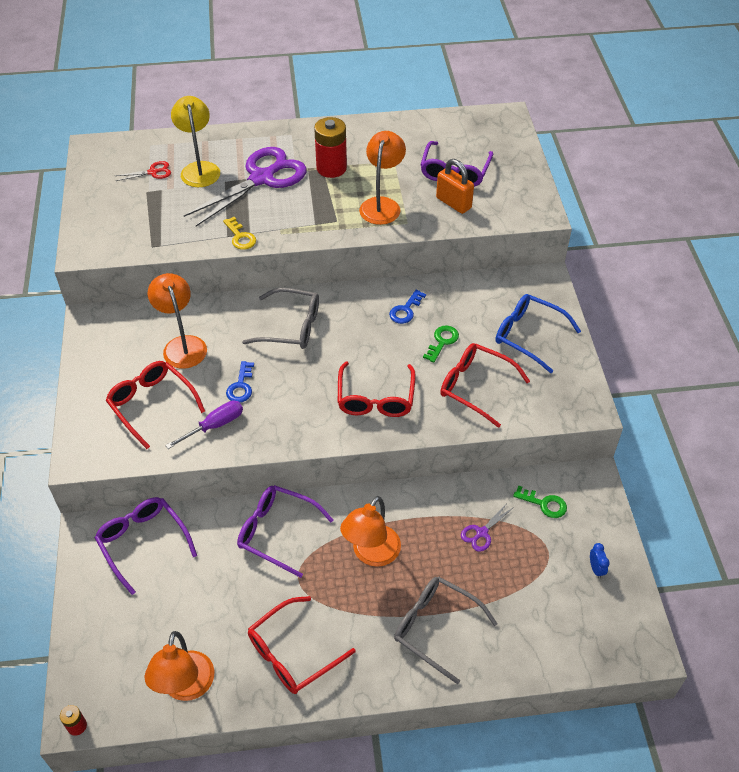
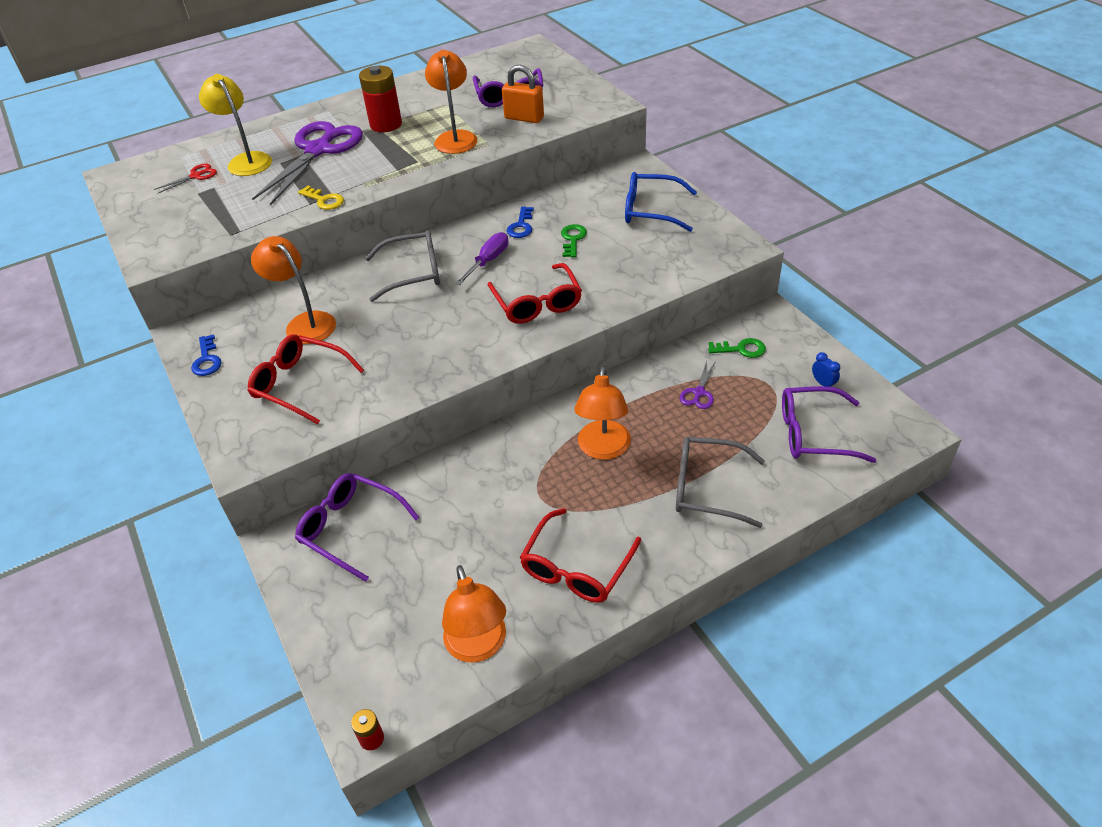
camera: 20 degrees left, 5 degrees down
(214, 426) = (381, 380): purple screwdriver -> purple screwdriver (488, 261)
(241, 386) = (390, 337): blue key -> blue key (207, 360)
(277, 532) = (494, 465): purple glasses -> purple glasses (814, 433)
(476, 387) = (629, 264): red glasses -> none

